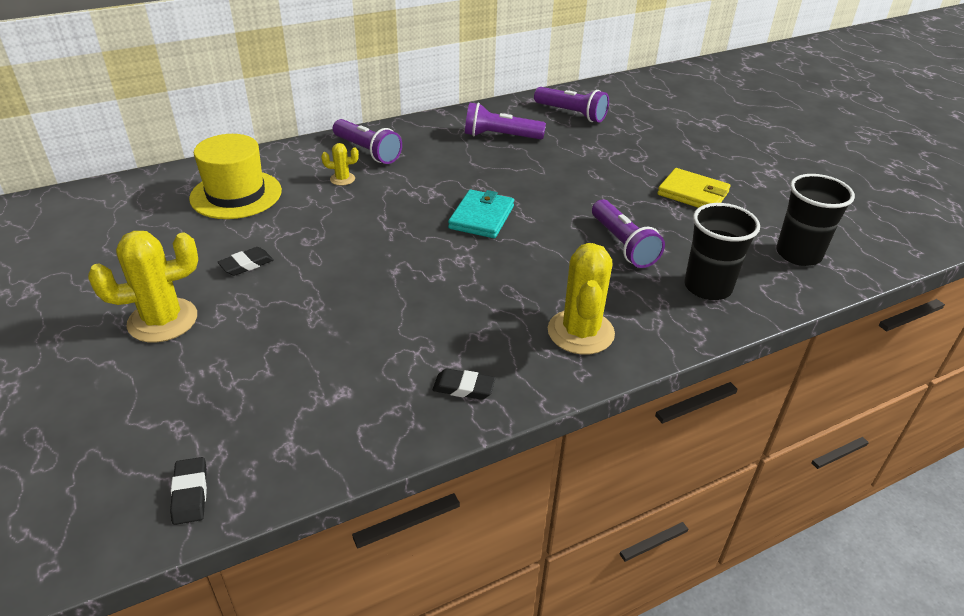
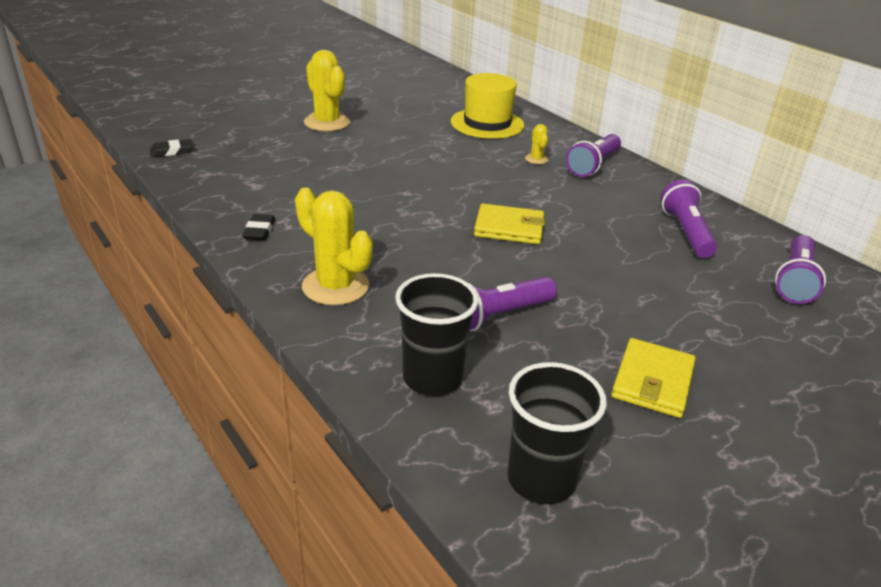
camera: 80 degrees right, 5 degrees down
(246, 264) = (396, 138): black eraser -> none
(481, 217) = (509, 228): turquoise wallet -> yellow wallet
(580, 332) = (335, 286): yellow cactus -> yellow cactus turned 45 degrees clockwise

